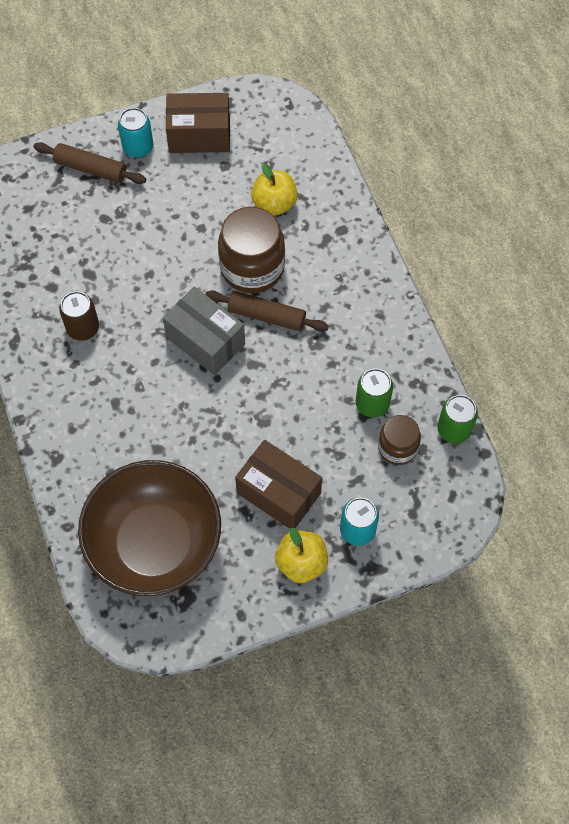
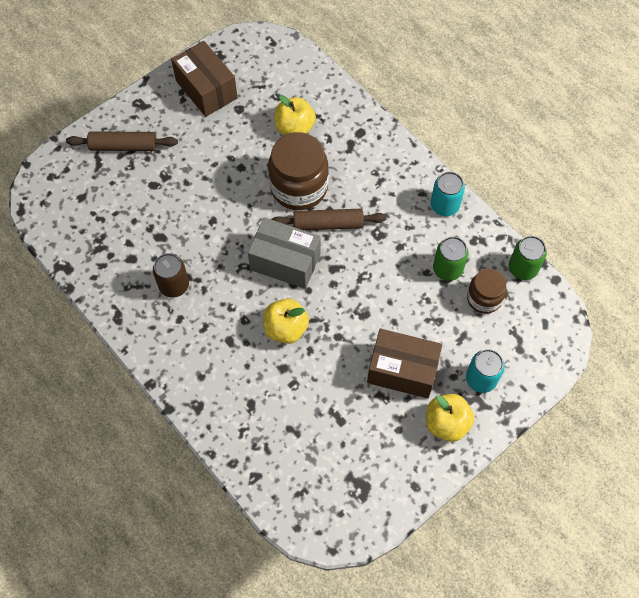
camera: 20 degrees left, 0 degrees up
(138, 147) = (157, 116): turquoise can -> turquoise can (444, 205)
(155, 543) = (315, 451): brown bowl -> none
(177, 409) = (286, 328): none -> yellow apple
(199, 135) = (206, 89): brown box -> brown box turned 75 degrees clockwise

